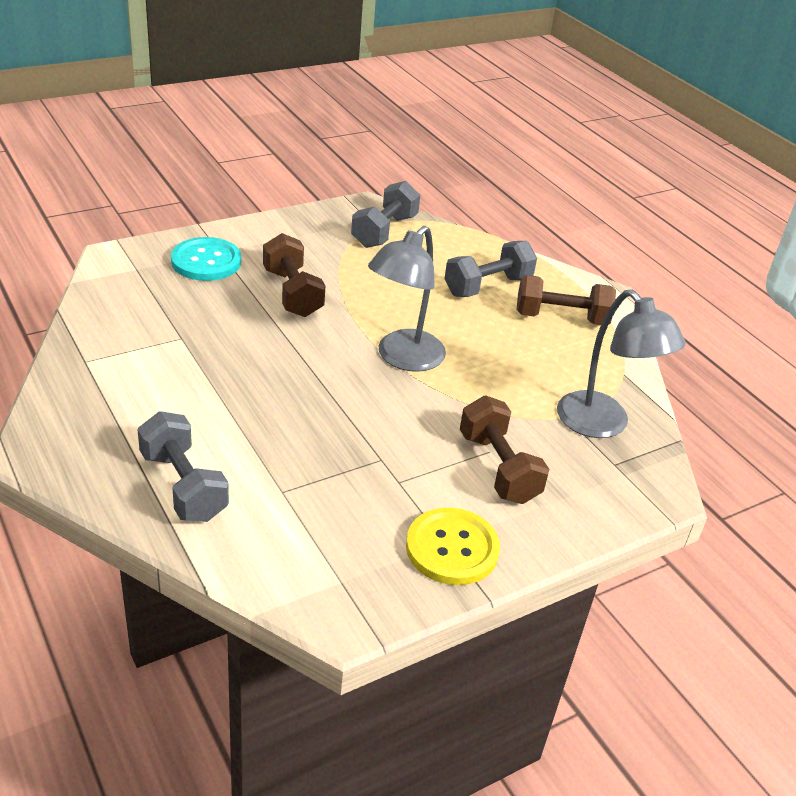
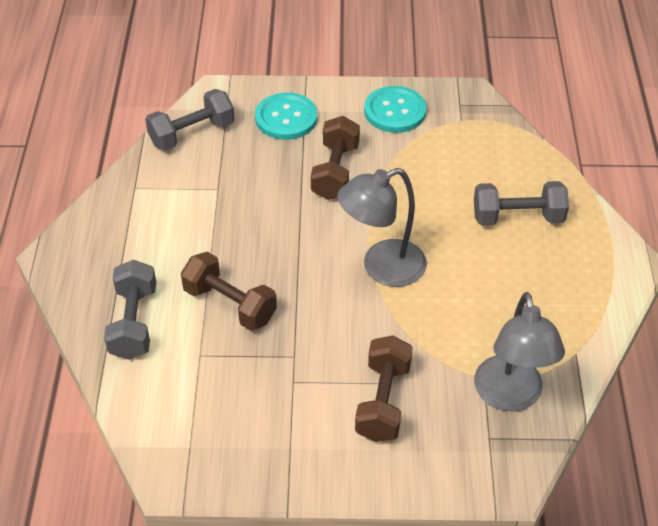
camera: 35 degrees right, 10 degrees up
(309, 232) = (395, 111): none -> turquoise button
(384, 231) = (465, 128): grey dumbbell -> grey dumbbell (192, 134)
(452, 548) = (290, 455): yellow button -> none
(561, 318) = (562, 274): brown dumbbell -> brown dumbbell (230, 304)

